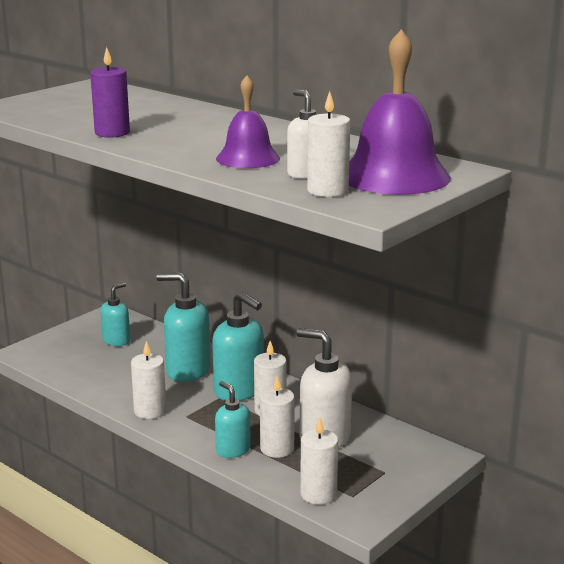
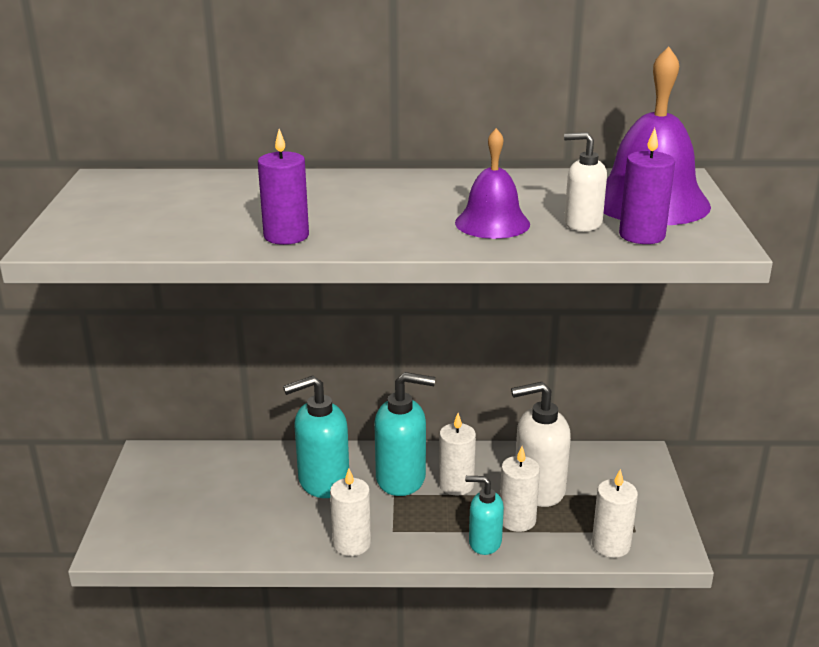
camera: 40 degrees left, 5 degrees up
(116, 341) = (200, 483): turquoise soap dispenser -> none
(327, 191) = (642, 235): white candle -> purple candle

